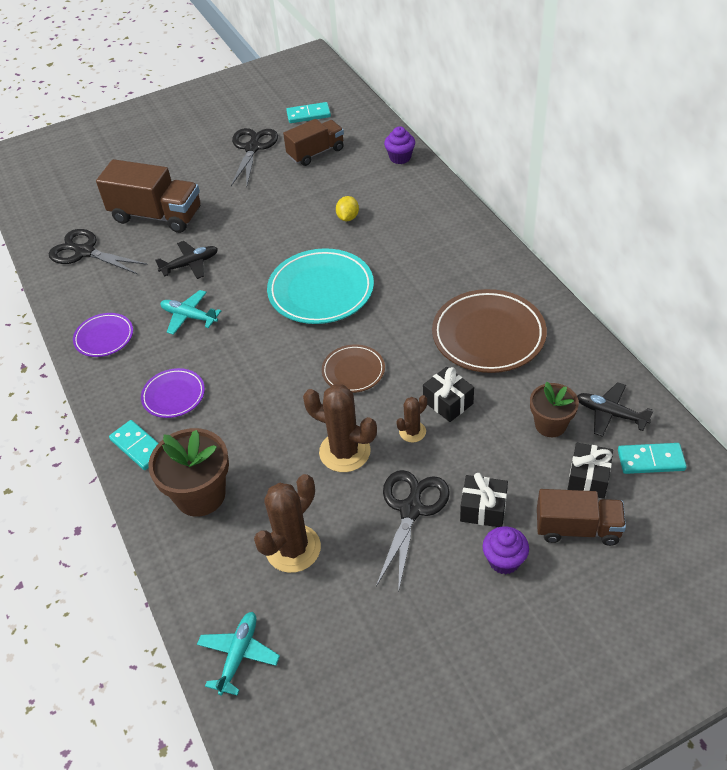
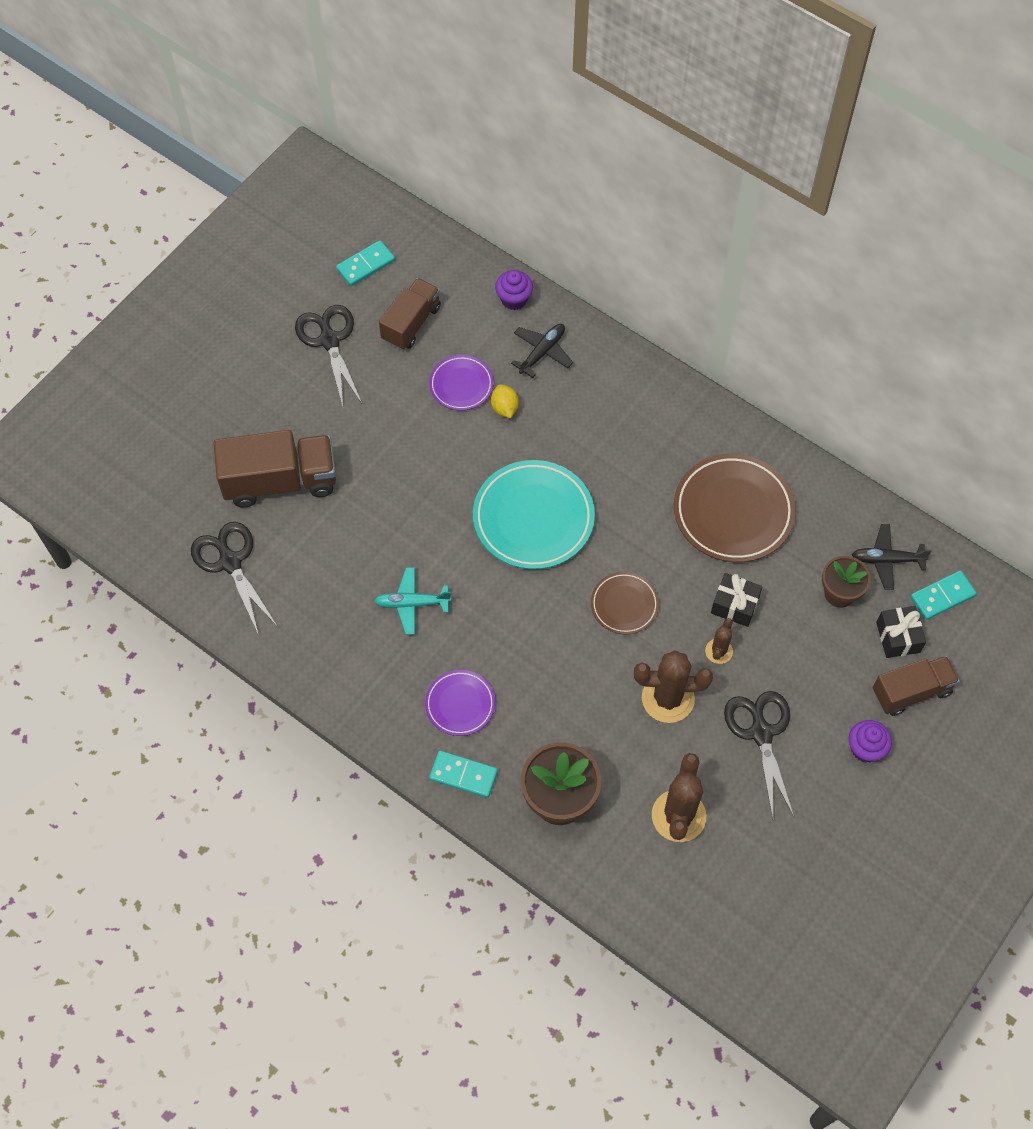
camera: 30 degrees left, 15 degrees up
(85, 252) = (230, 562): black scissors -> black scissors turned 60 degrees clockwise
(104, 337) = (336, 665): purple plate -> purple plate (461, 385)
(190, 264) = (367, 535): black plane -> black plane (542, 352)
(239, 655) = (691, 933): turquoise plane -> none
(483, 509) = (823, 706): black gift -> none

